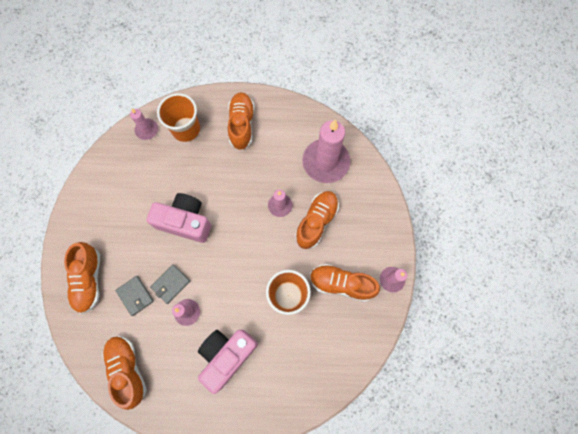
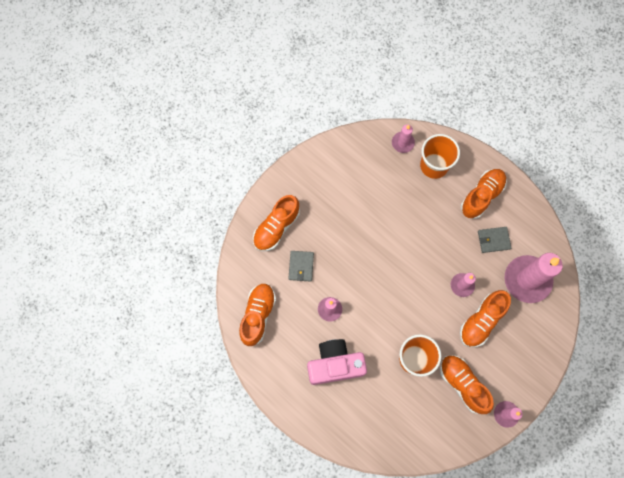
camera: 40 degrees right, 0 degrees up
(170, 284) = (333, 278): grey wallet -> grey wallet (493, 240)
(185, 222) = (378, 239): pink camera -> none
(316, 222) = (481, 321): orange shoe -> orange shoe turned 150 degrees clockwise

